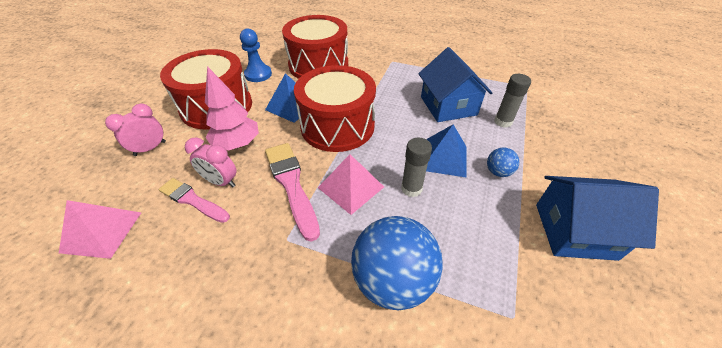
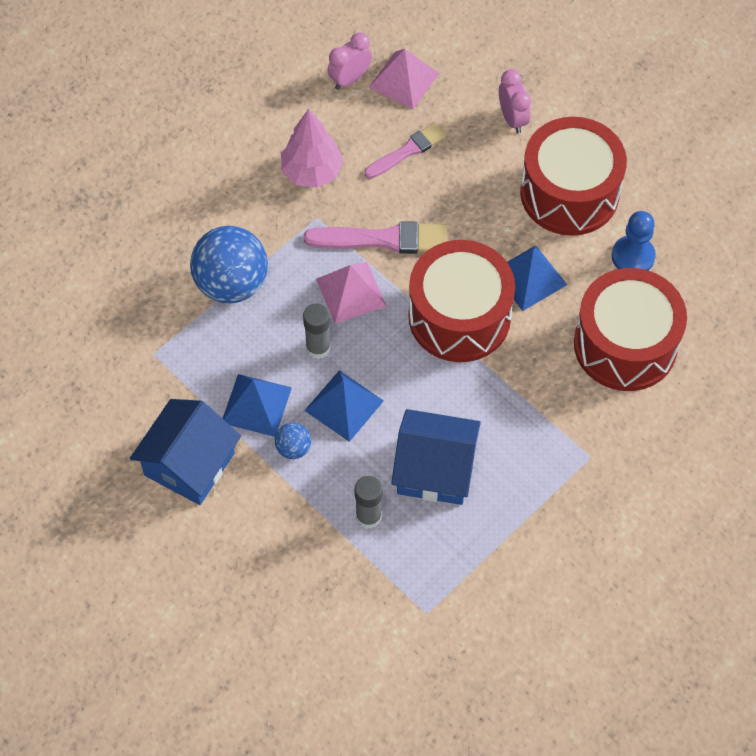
camera: 115 degrees right, 15 degrees up
(221, 182) = (421, 178): pink clock -> pink clock (350, 79)
(237, 144) = (478, 202): pink tree -> pink tree (312, 172)
(488, 208) = (256, 405): none -> blue pyramid

